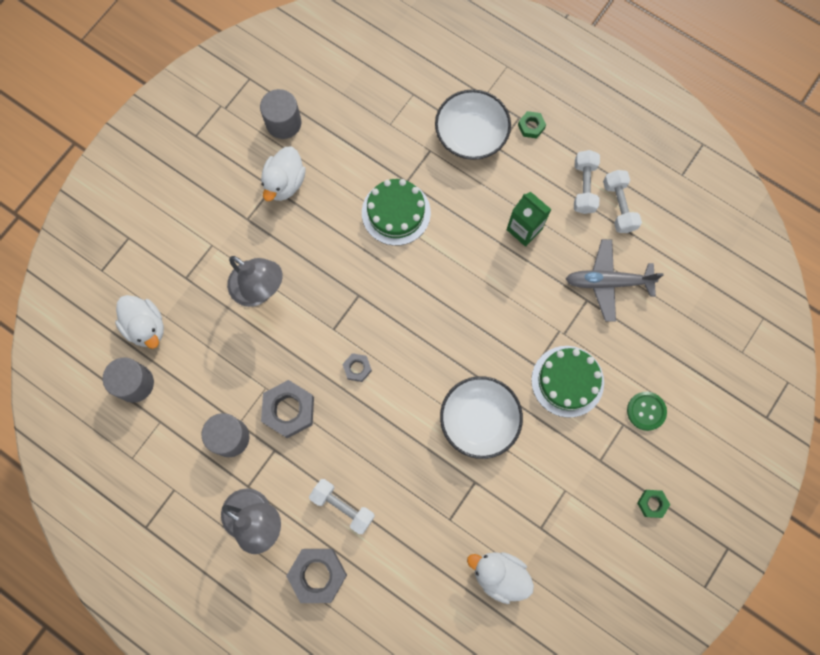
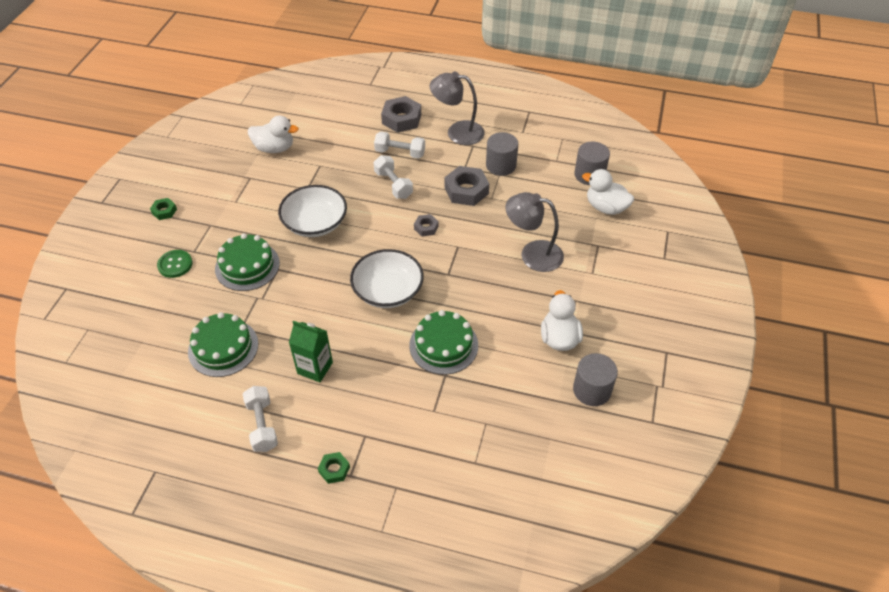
camera: 160 degrees right, 25 degrees down
(471, 134) = (397, 440): white bowl -> white bowl (388, 290)
(607, 282) = (223, 347): grey plane -> green cake
(618, 206) = (222, 418): white dumbbell -> white dumbbell (393, 185)

